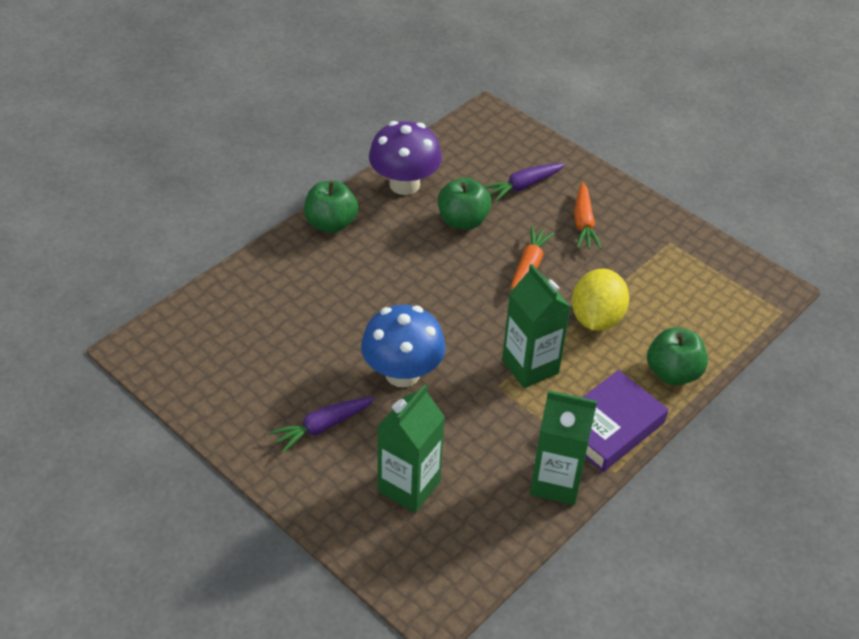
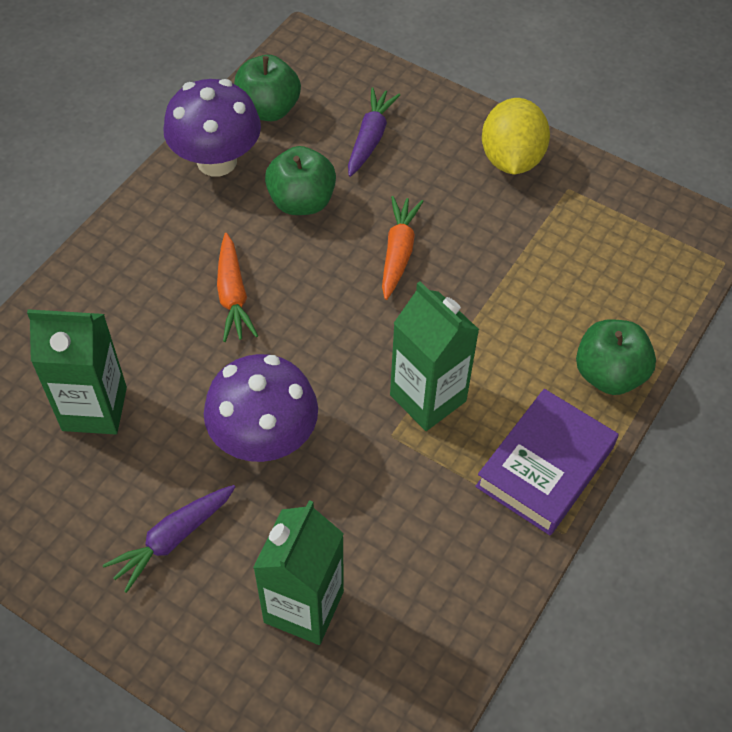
camera: 10 degrees left, 10 degrees up
(331, 224) = (130, 234): green apple -> green apple (268, 109)
(402, 373) = (264, 438): blue mushroom -> purple mushroom
(523, 186) = (370, 138): purple carrot -> purple carrot turned 150 degrees clockwise
(556, 482) = (493, 562): green carton -> green carton (94, 409)
(583, 223) = (455, 179): orange carrot -> orange carrot (233, 295)
(596, 318) = (498, 313): yellow lemon -> yellow lemon (511, 159)

